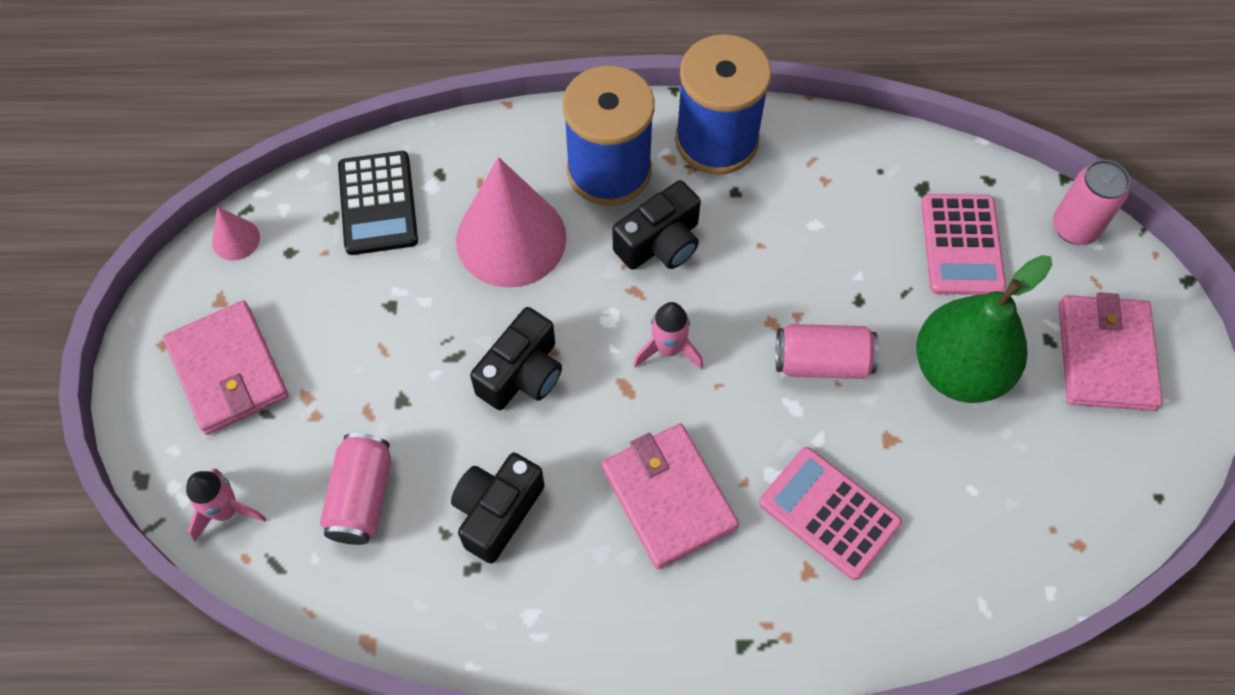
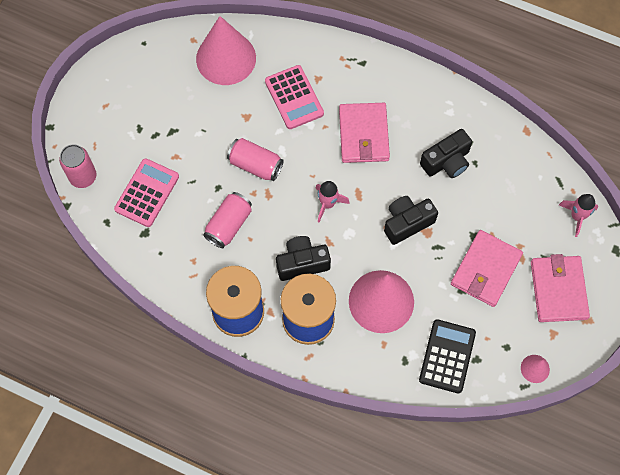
camera: 155 degrees left, 5 degrees up
(361, 497) = (509, 195): pink can -> pink can (229, 225)
(959, 370) = (192, 133): green pear -> none
(996, 535) = (226, 58): none -> pink cone
(1105, 355) = (118, 110): pink wallet -> pink wallet (485, 270)

